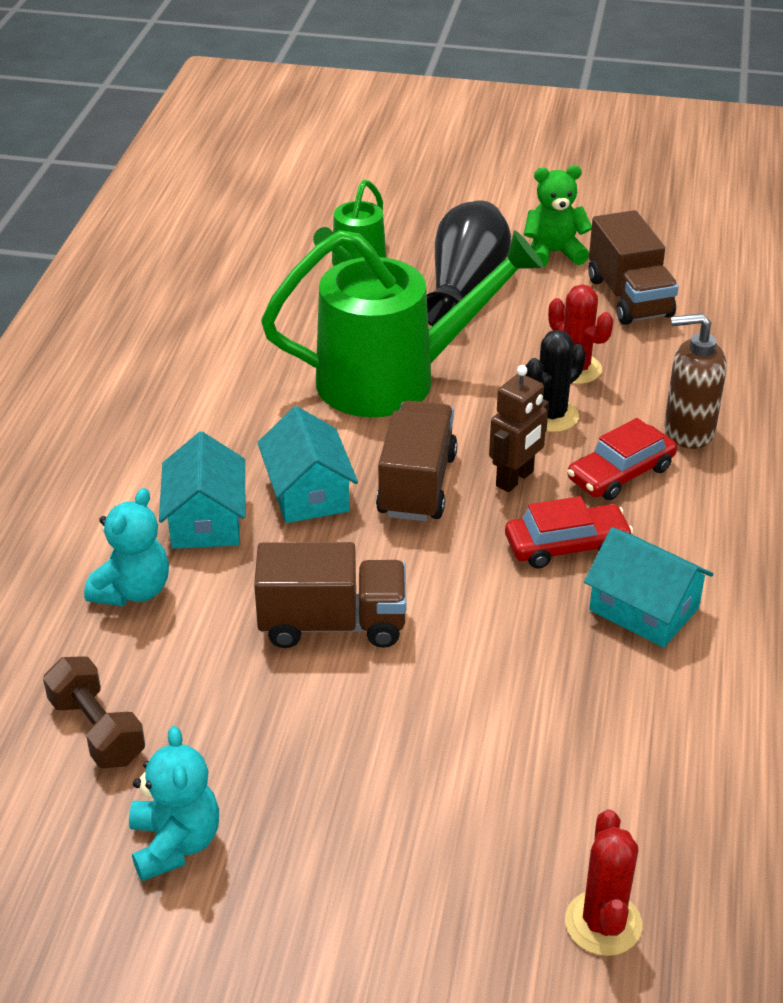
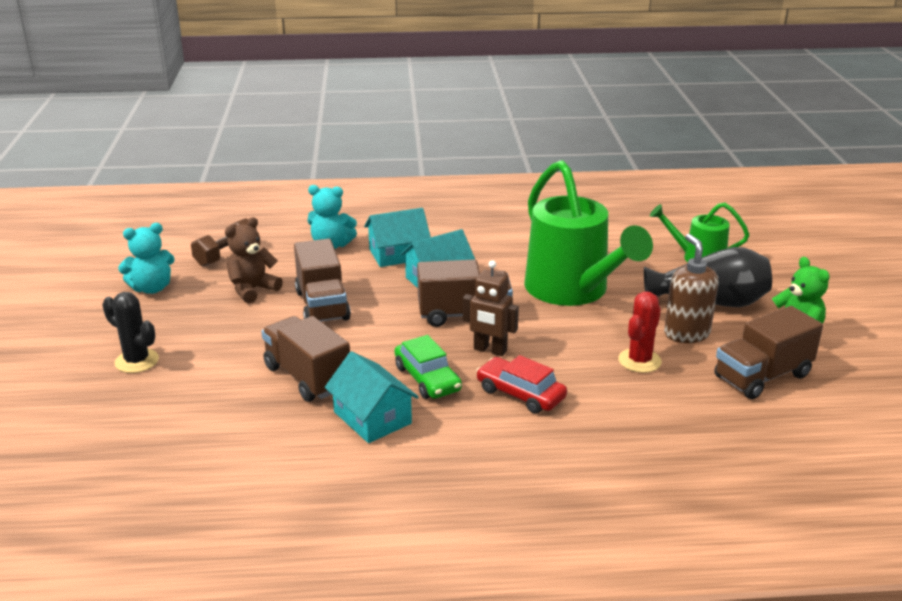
camera: 75 degrees right, 10 degrees down
(245, 703) = (252, 290): none -> brown teddy bear
(531, 662) = (307, 377): none -> brown truck
(551, 416) = (572, 356): black cactus -> black cactus (137, 361)
(566, 545) = (427, 379): red car -> green car
(603, 923) = (93, 426): red cactus -> none
(644, 609) = (372, 418): turquoise house -> turquoise house turned 60 degrees counterclockwise
(688, 431) = (593, 421): brown soap dispenser -> brown soap dispenser (686, 334)

